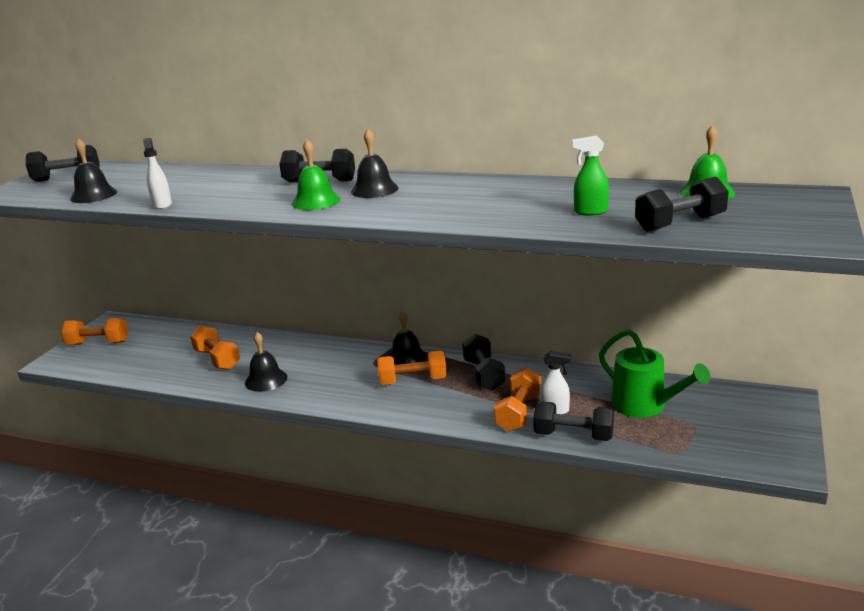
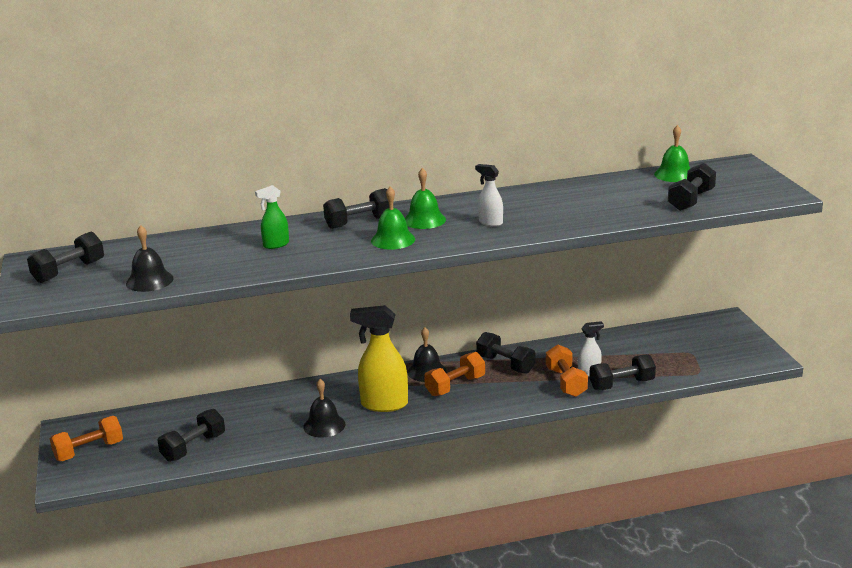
camera: 35 degrees left, 0 degrees up
(158, 365) = (193, 447): none -> black dumbbell
(162, 205) = (250, 273): white spray bottle -> white spray bottle (490, 223)
(217, 359) = (249, 424): orange dumbbell -> none
(333, 377) = (383, 404): none -> yellow spray bottle
(374, 190) = (424, 220): black bell -> green bell
(590, 212) = (621, 204): green spray bottle -> green spray bottle (276, 245)
(645, 406) = (645, 350): green watering can -> none

